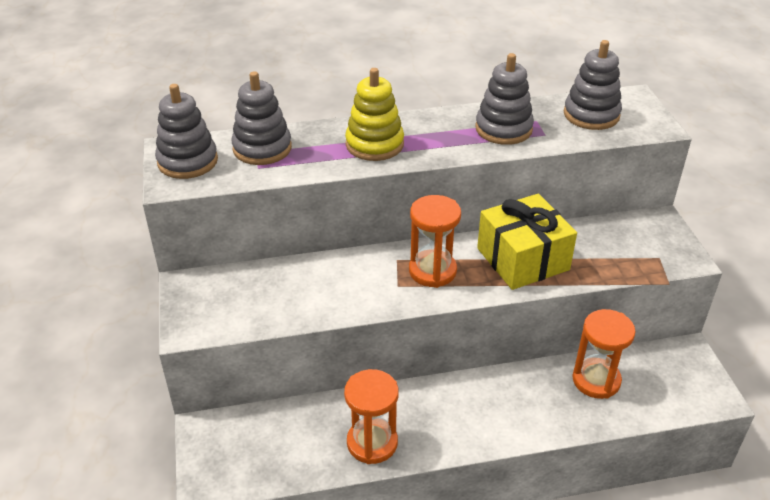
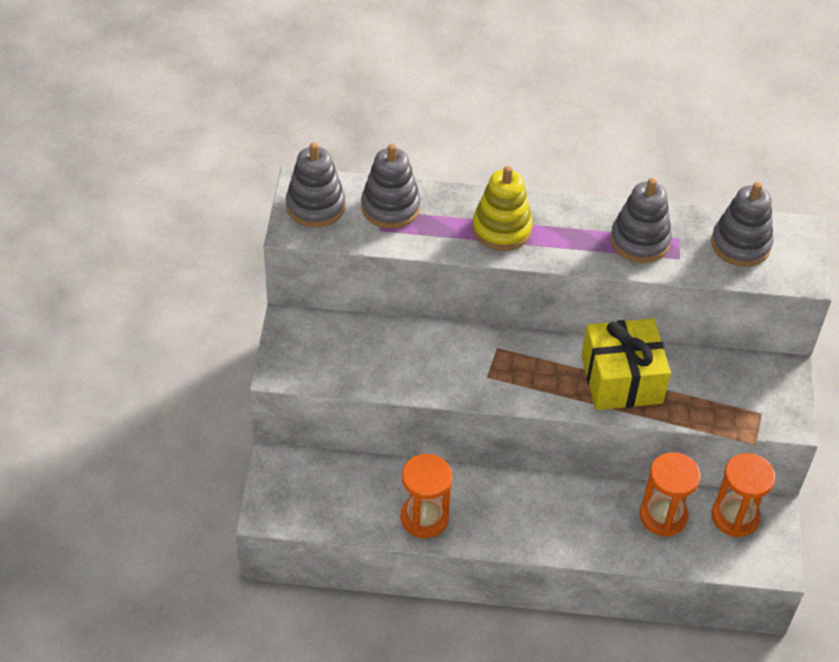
camera: 15 degrees right, 10 degrees up
(432, 271) = (526, 369): orange hourglass -> orange hourglass (735, 517)

